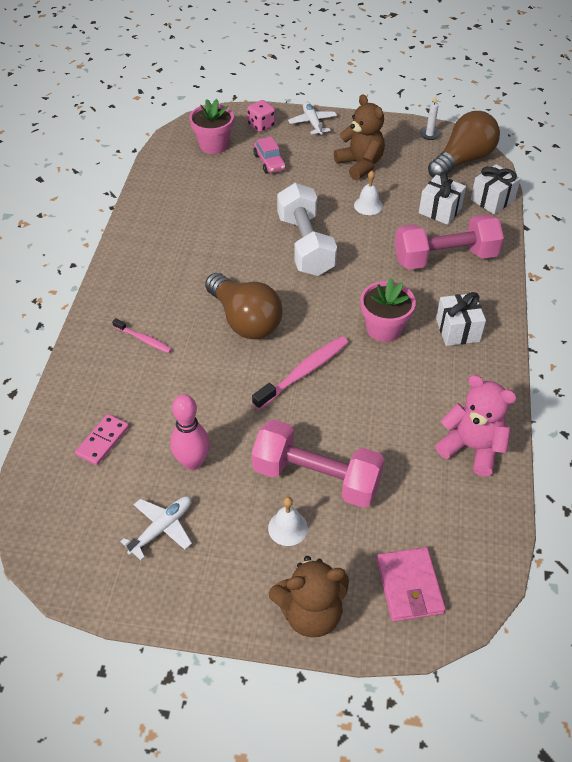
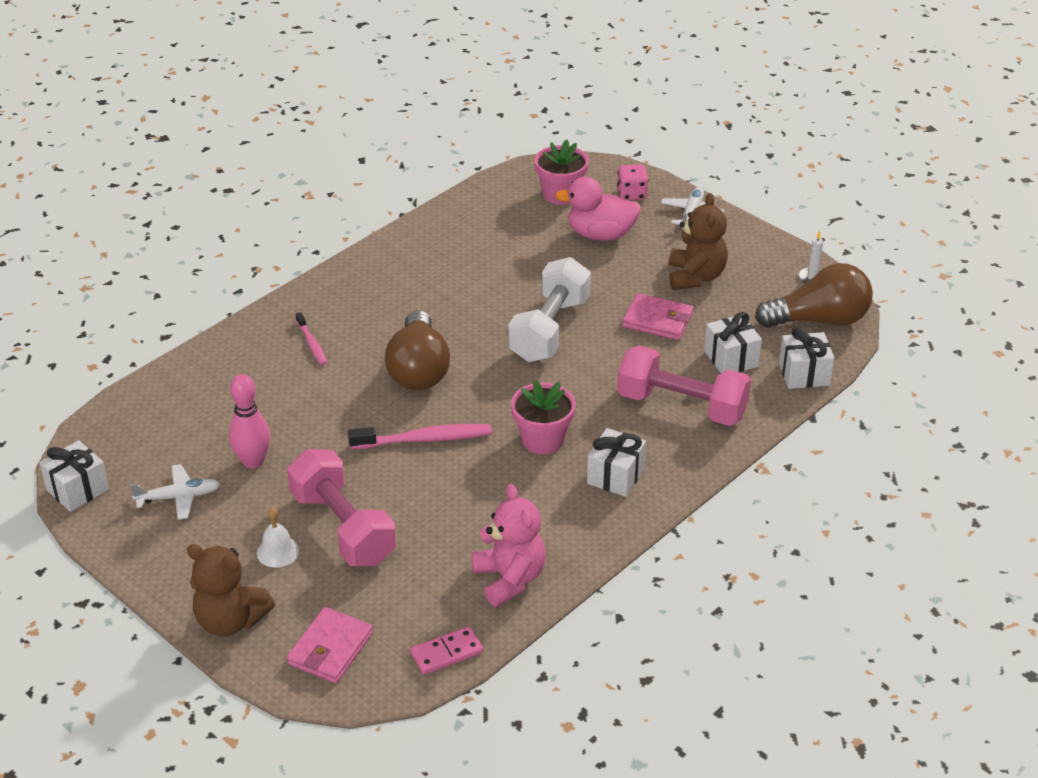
camera: 35 degrees right, 10 degrees down
(66, 573) = (78, 490): none -> white gift
(103, 441) = (198, 408): pink domino -> pink domino (446, 653)
(269, 162) = (600, 234): pink car -> pink duck
(368, 205) = (658, 320): white bell -> pink wallet

